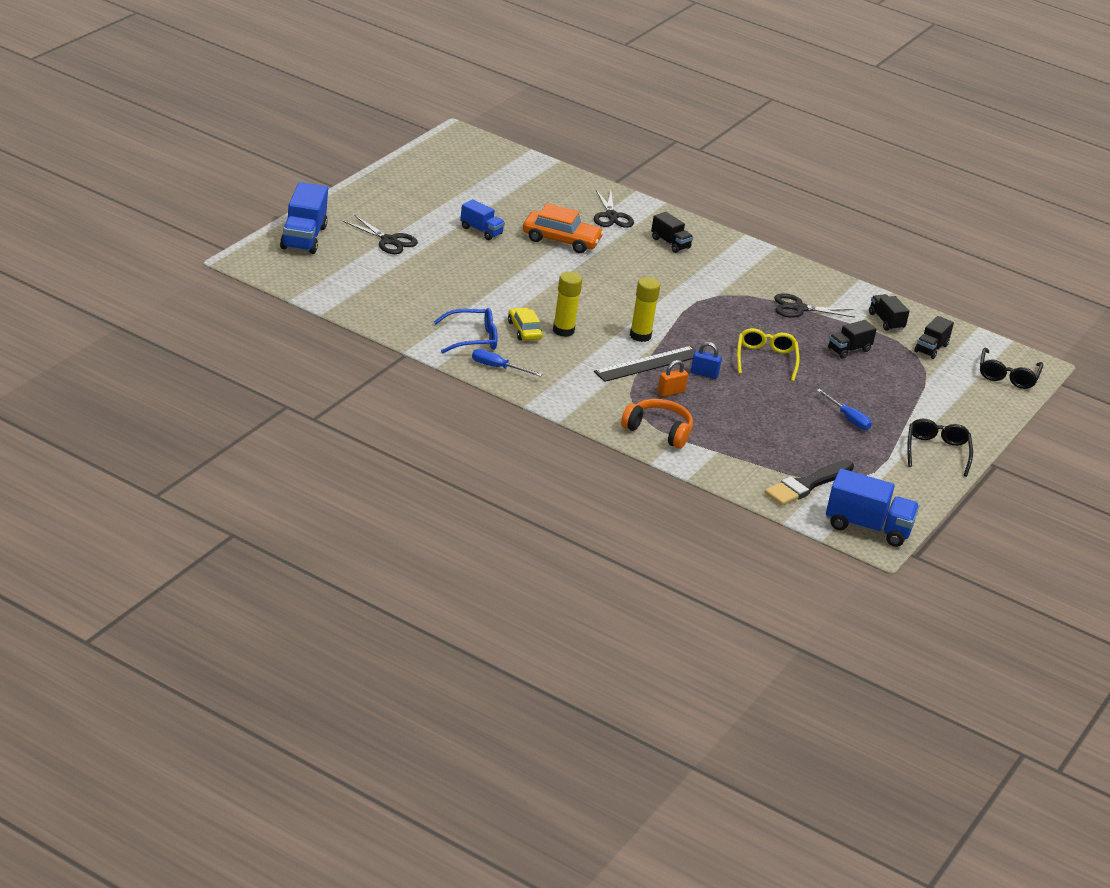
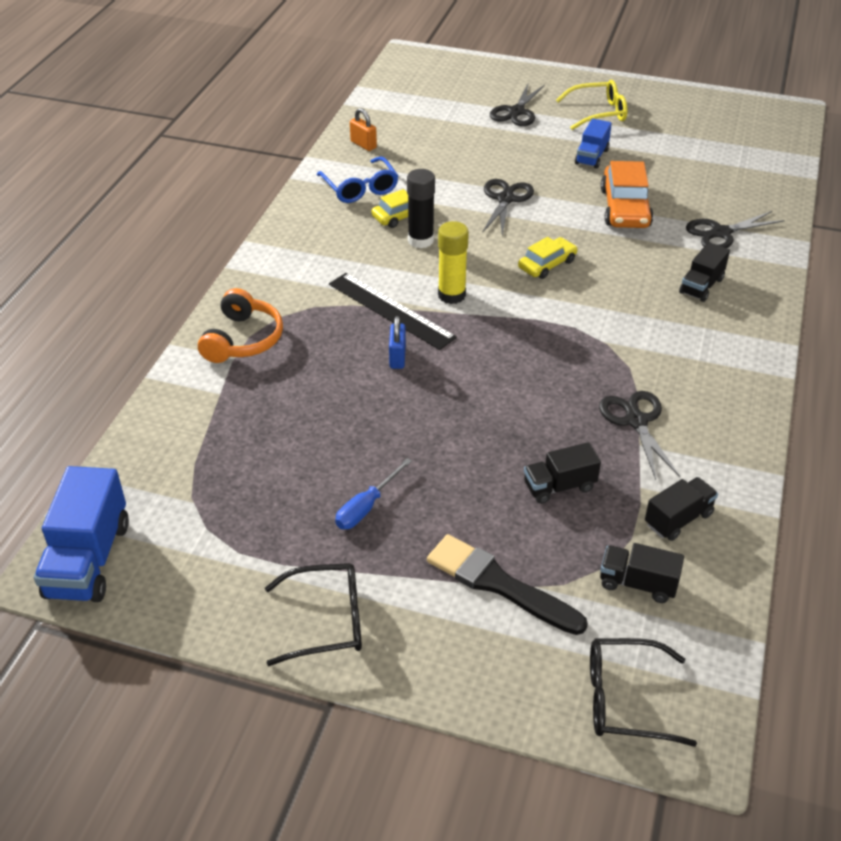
camera: 80 degrees right, 10 degrees up
(303, 238) = (478, 71): blue truck -> none
(497, 367) = (312, 212): blue screwdriver -> none
(523, 282) = (505, 199): none -> black scissors
(563, 331) = (420, 240): yellow glue stick -> black glue stick
(619, 290) = (547, 264): none -> yellow car
(671, 392) = (336, 337): orange padlock -> orange padlock (363, 145)
(765, 360) = (471, 406): yellow glasses -> yellow glasses (598, 113)
(807, 485) = (174, 484): black brush -> black brush (499, 584)
(849, 350) = (559, 486): black truck -> black truck turned 60 degrees counterclockwise

